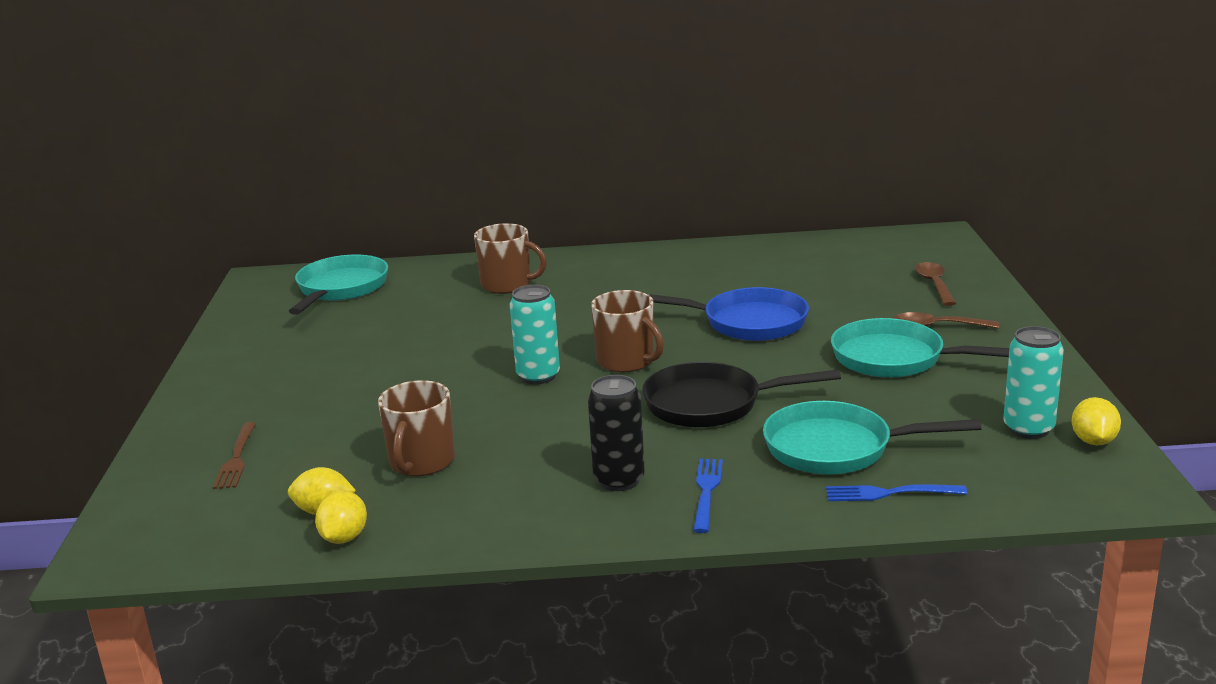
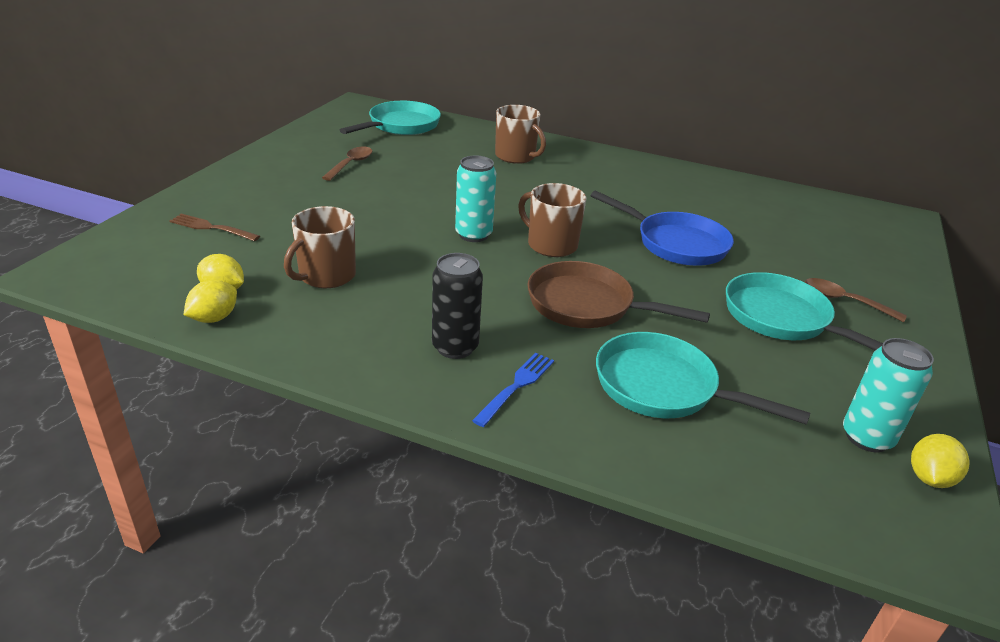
camera: 20 degrees right, 10 degrees up
(236, 459) = (211, 228): brown fork -> brown fork turned 90 degrees clockwise
(627, 361) = (551, 245): brown mug -> brown mug turned 150 degrees clockwise
(711, 404) = (587, 305): black pan -> brown pan
(889, 493) = (677, 453): blue fork -> none
(934, 284) = (869, 261): brown spoon -> brown spoon (351, 164)

